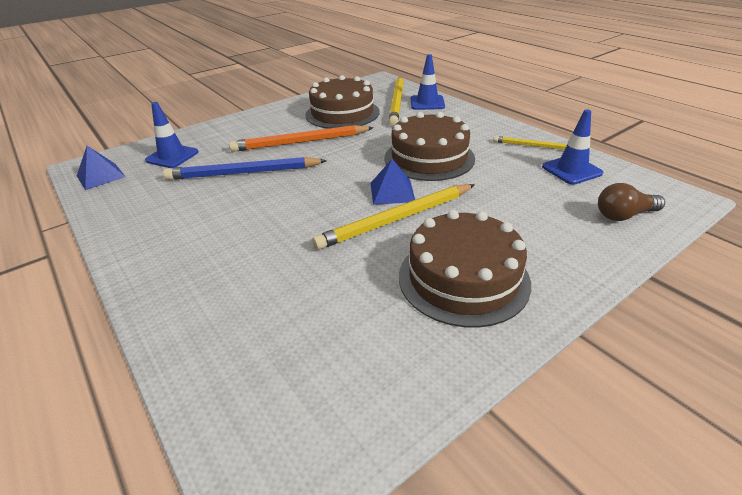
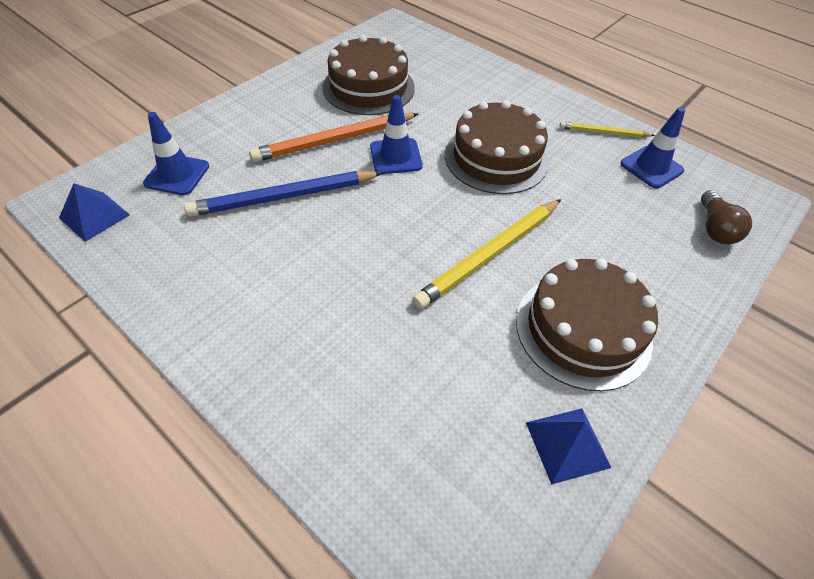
camera: 15 degrees left, 15 degrees up
(392, 192) = (472, 214): blue pyramid -> blue pyramid (567, 444)
(397, 102) = (429, 65): yellow pencil -> none
(427, 103) = (466, 65): blue traffic cone -> blue traffic cone (396, 156)
(624, 215) = (715, 228): brown light bulb -> brown light bulb turned 60 degrees counterclockwise

